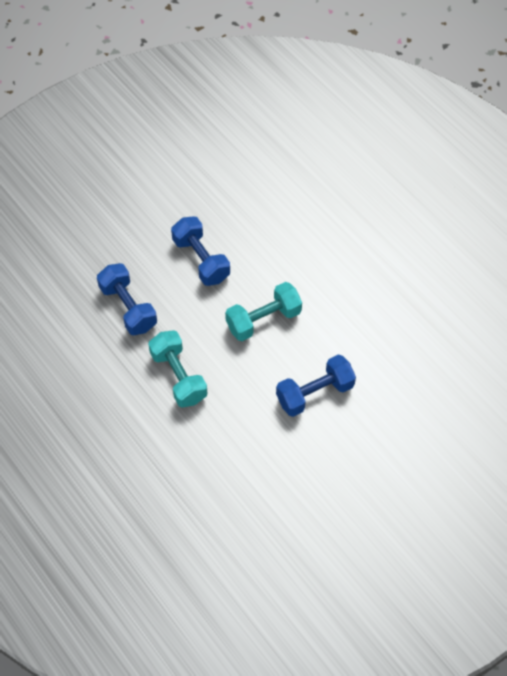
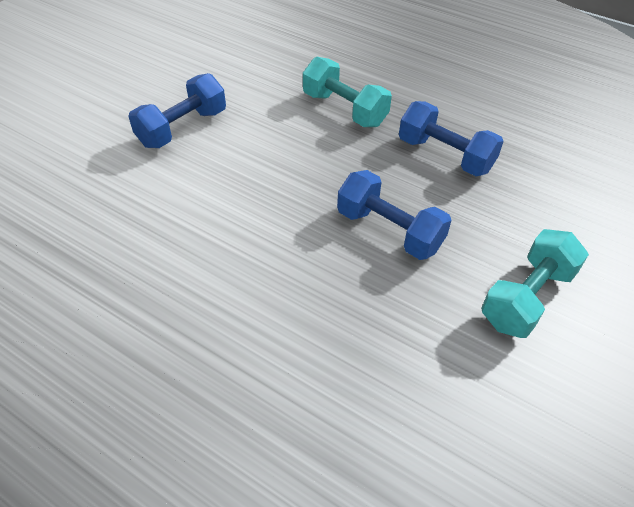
camera: 160 degrees right, 10 degrees down
(263, 320) = (270, 182): turquoise dumbbell -> turquoise dumbbell (527, 297)

